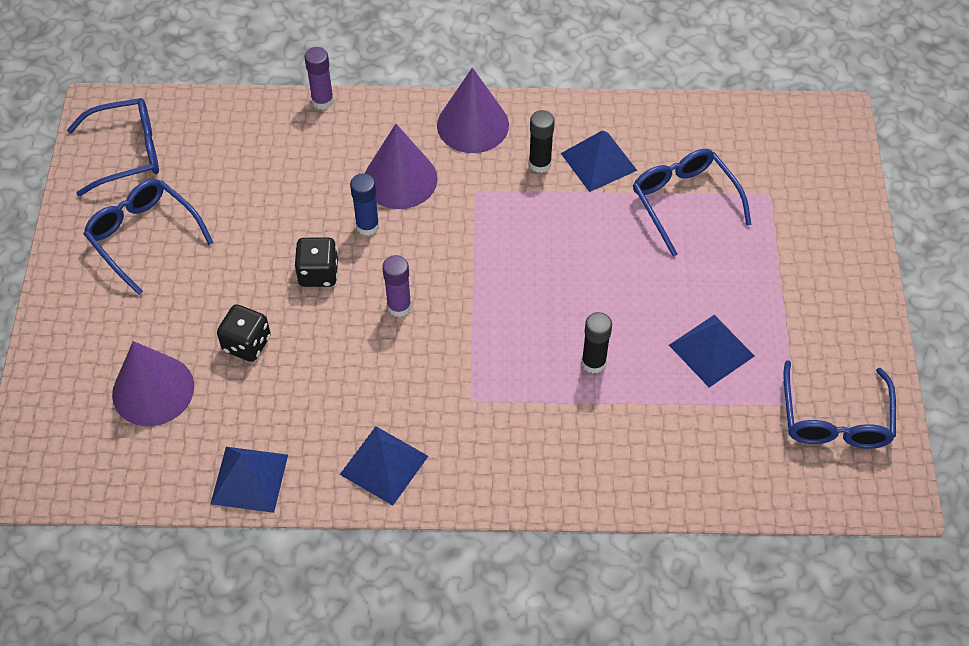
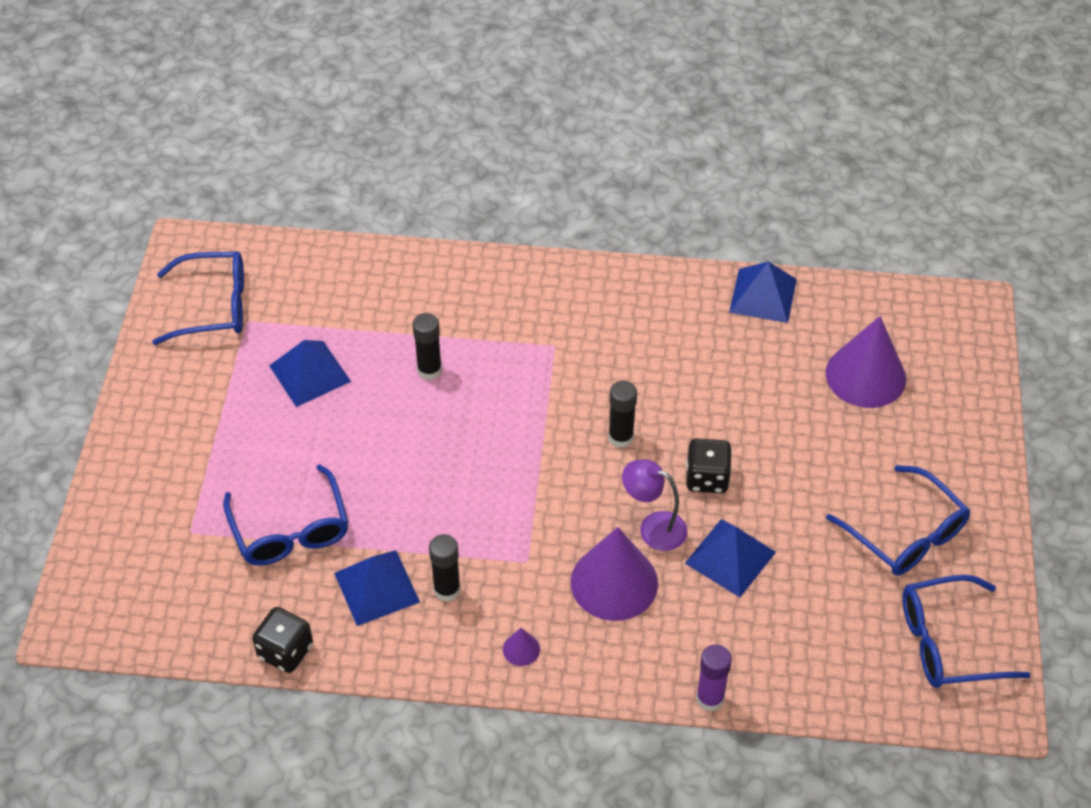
camera: 175 degrees left, 5 degrees down
(247, 344) = (777, 412): black dice -> black dice (285, 651)
(367, 226) = (653, 527): blue glue stick -> purple lamp
(384, 465) = (640, 298): blue pyramid -> blue pyramid (730, 557)
(399, 306) = (620, 437): purple glue stick -> black glue stick
(472, 125) = (521, 649): purple cone -> purple cone, size x0.42
(835, 419) = (213, 306): blue glasses -> blue glasses turned 75 degrees clockwise

